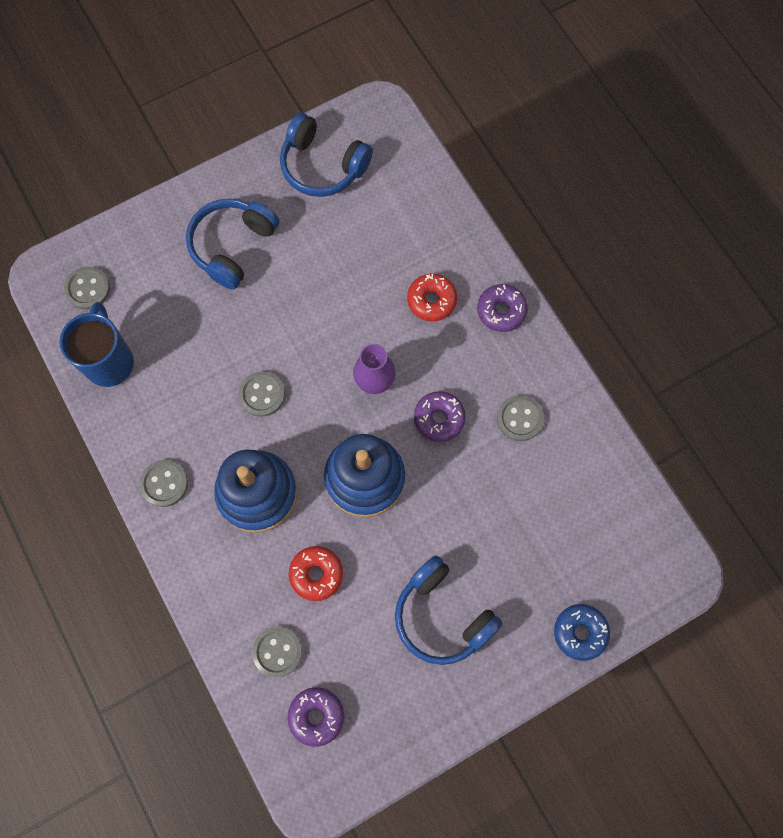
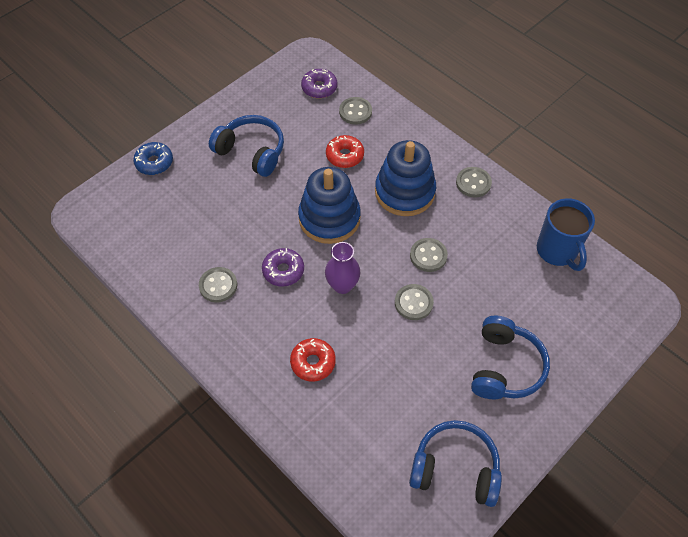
camera: 165 degrees right, 15 degrees down
(88, 289) = (606, 301): grey button -> grey button (413, 303)
(501, 311) = (249, 368): purple donut -> none

